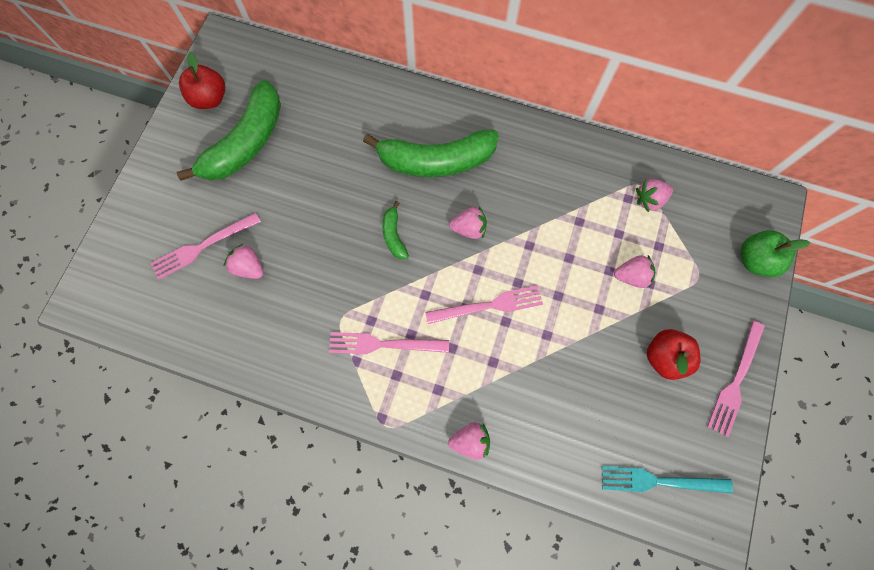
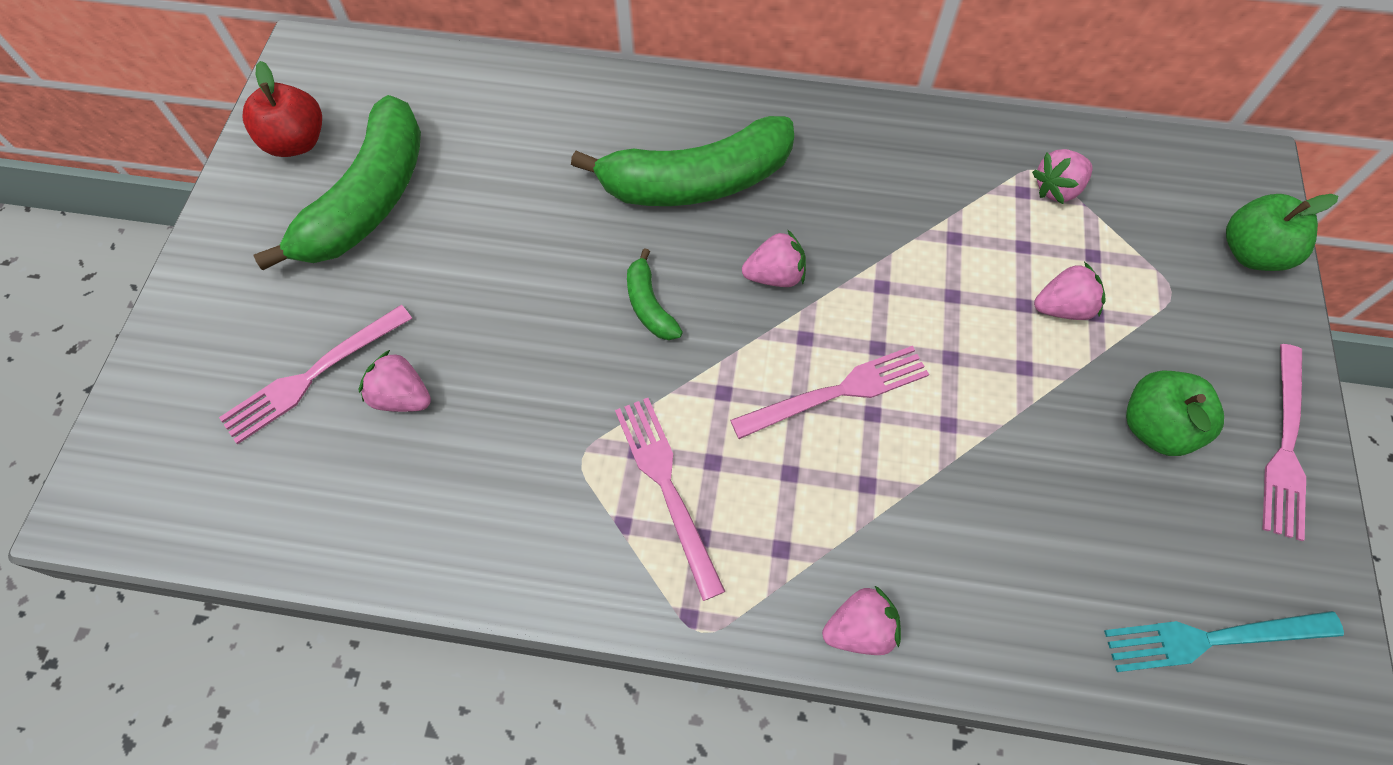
camera: 10 degrees left, 10 degrees down
(383, 344) = (667, 487): pink fork -> pink fork turned 75 degrees clockwise
(664, 357) = (1155, 427): red apple -> green apple

